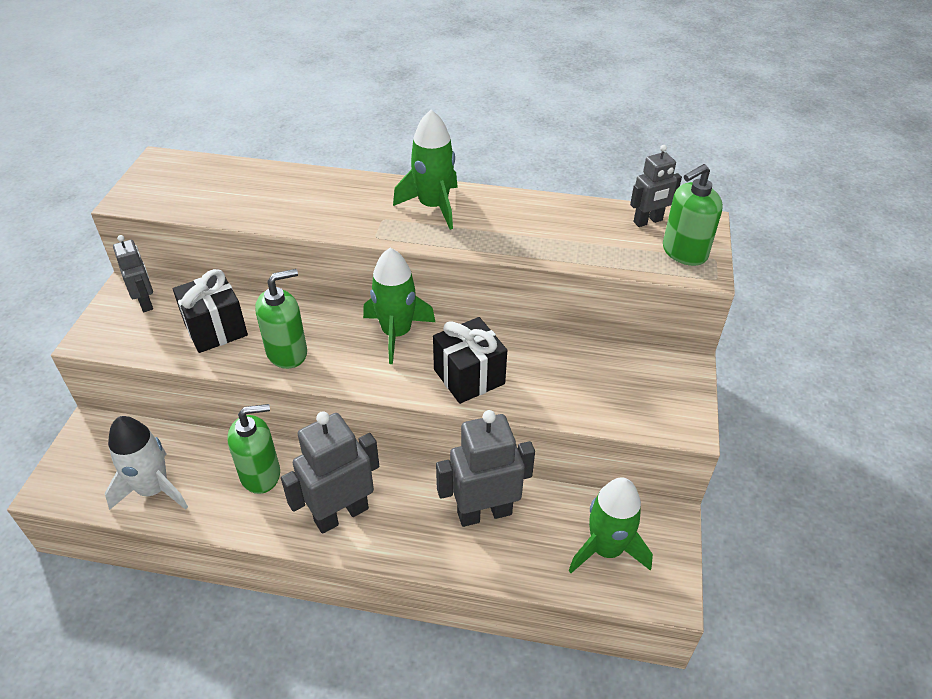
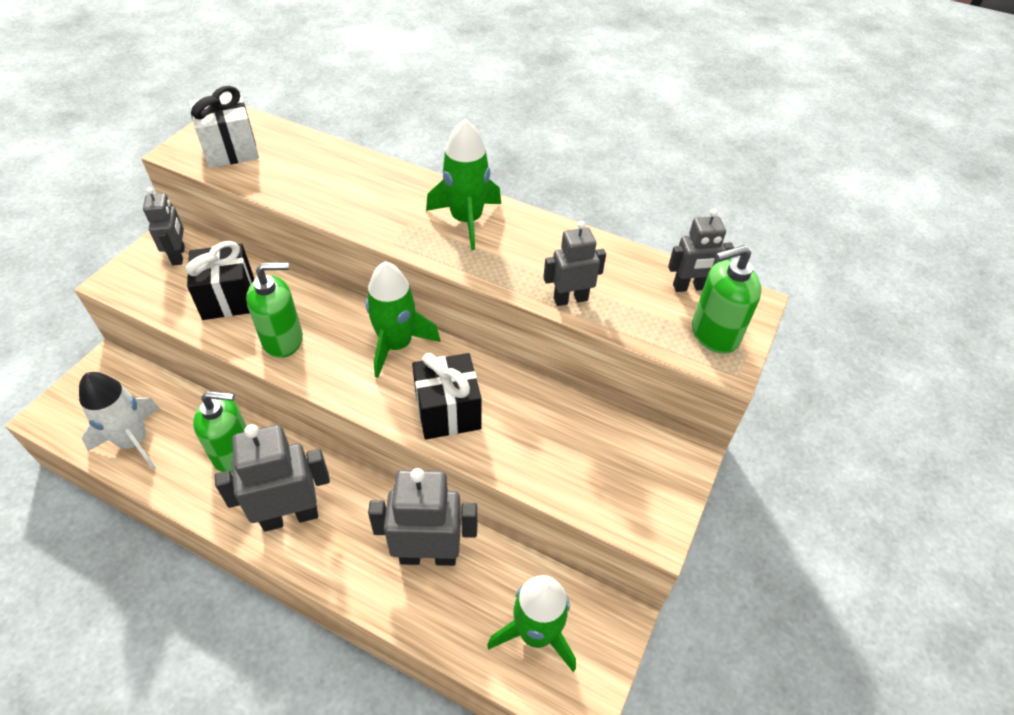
camera: 15 degrees right, 5 degrees up
(179, 189) = (231, 150): none -> white gift
(554, 250) = (570, 299): none -> grey robot

